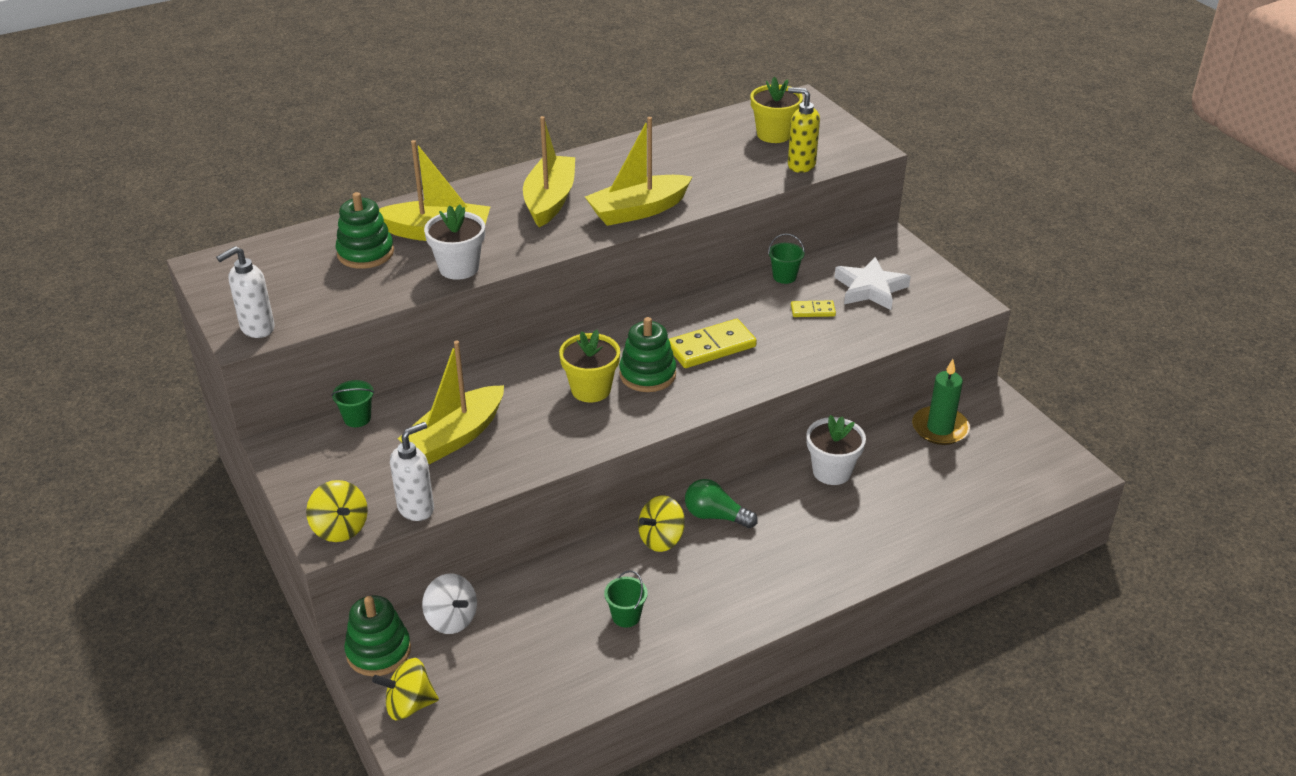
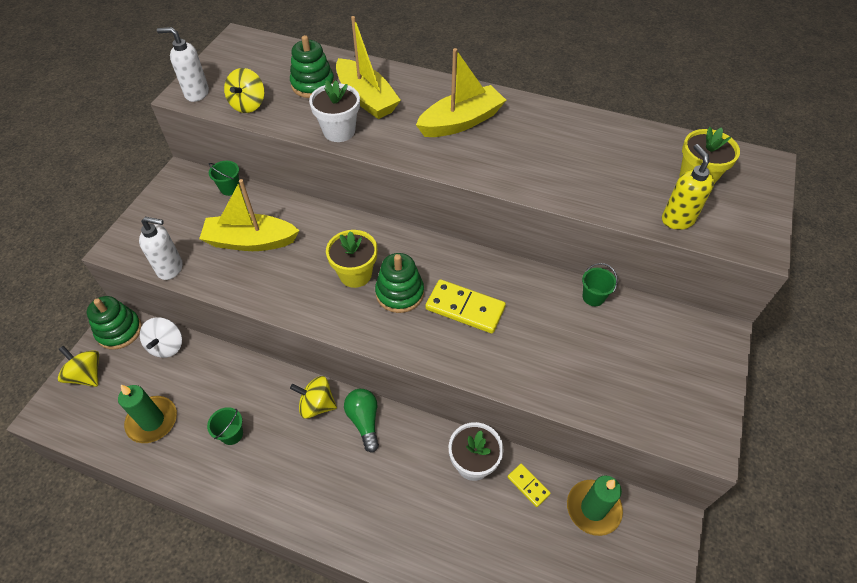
camera: 50 degrees right, 15 degrees up
(340, 528) = (129, 247): yellow spinning top -> yellow spinning top (248, 104)
(539, 672) = (152, 421): none -> green candle
(638, 210) = (502, 170): yellow boat -> none
(812, 311) = (572, 341): yellow domino -> yellow domino (528, 485)
(870, 289) = (643, 361): white star -> none

